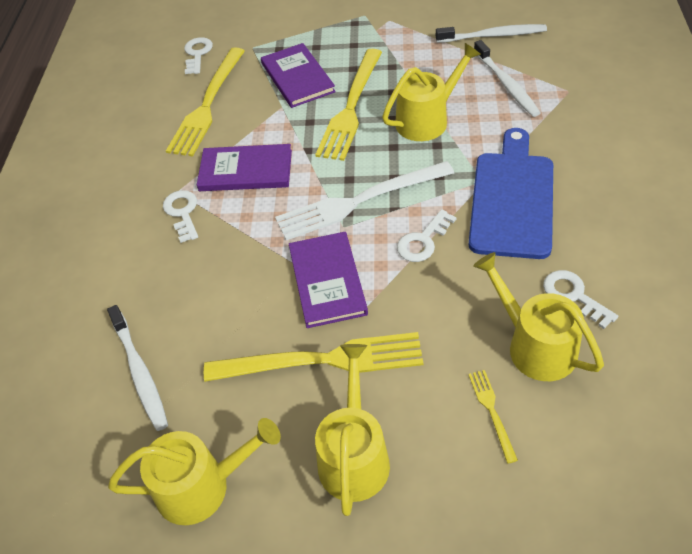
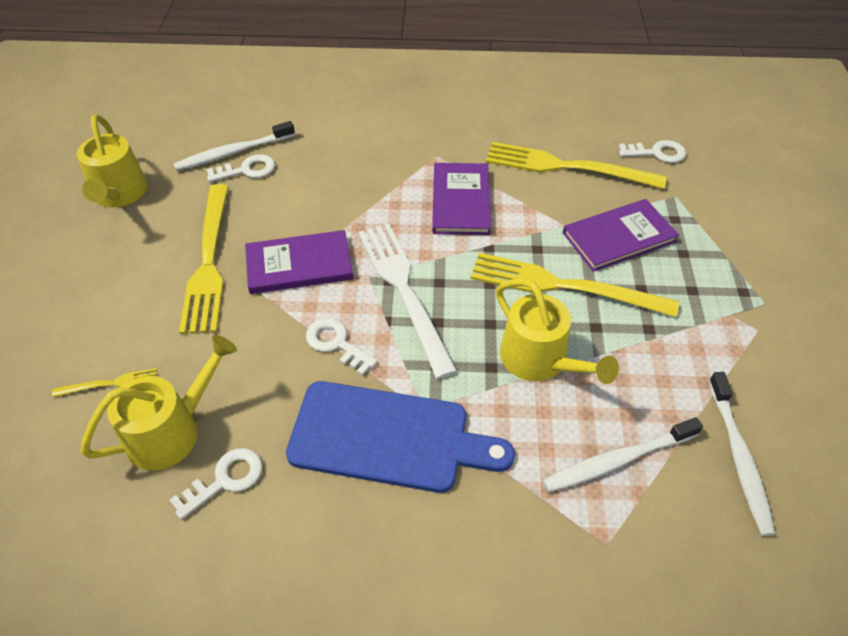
camera: 85 degrees right, 0 degrees up
(182, 213) = (406, 161): white key -> white key (247, 170)
(354, 456) = (107, 282): yellow watering can -> none

